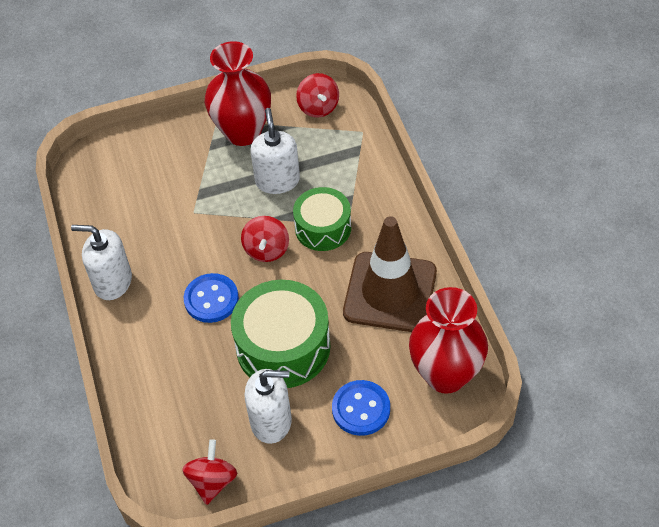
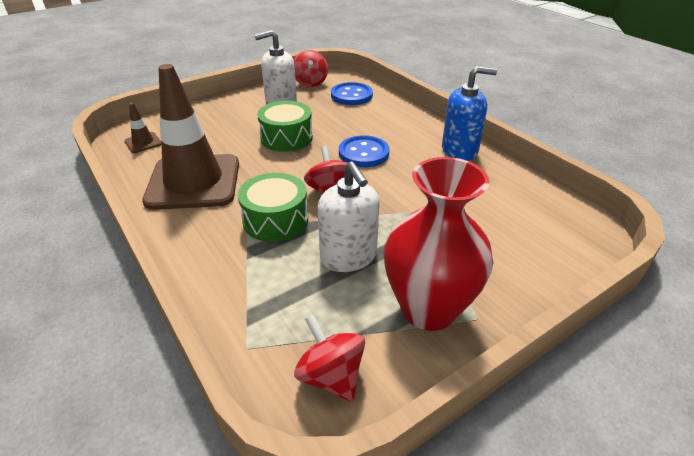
camera: 160 degrees right, 15 degrees down
(112, 282) = (459, 150): white soap dispenser -> blue soap dispenser
(283, 347) = (286, 138): green drum -> green drum, size x0.64
(361, 409) = (214, 119): blue button -> blue button (351, 95)
(445, 375) = (143, 143): red vase -> brown traffic cone

